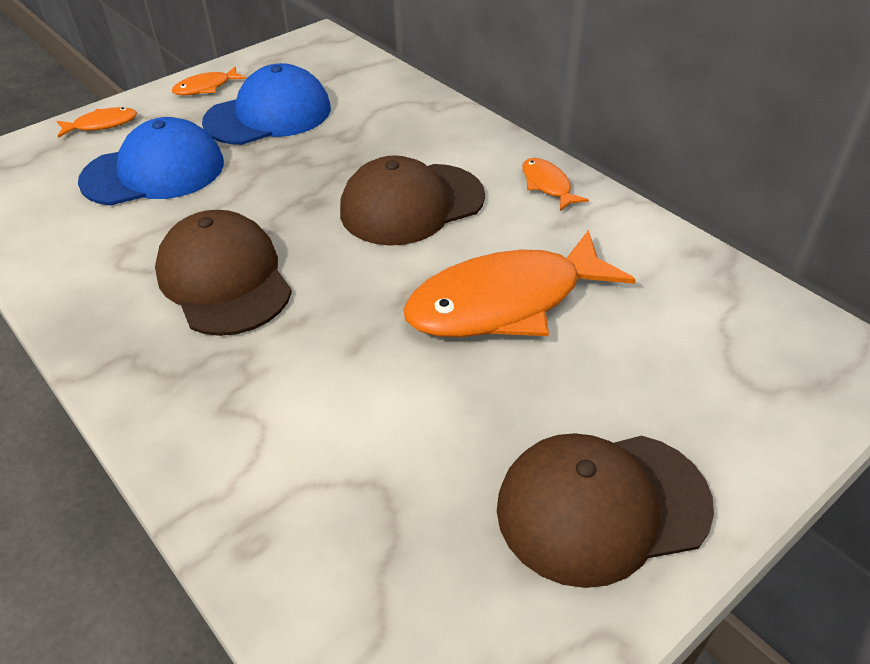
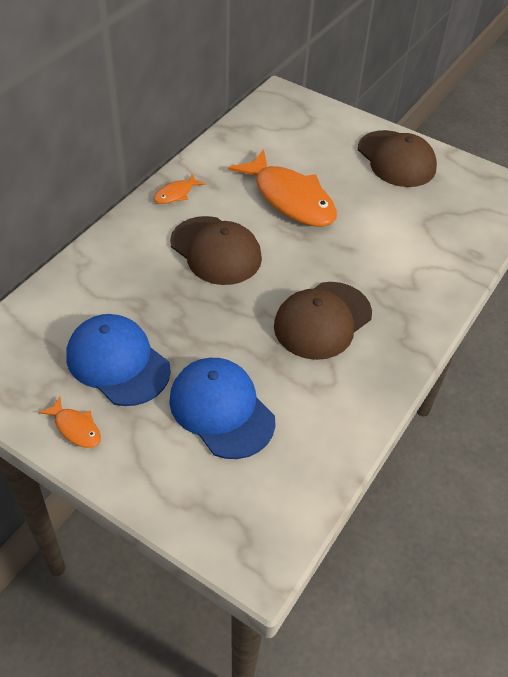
camera: 110 degrees left, 5 degrees up
(102, 125) = (159, 486): orange fish -> none

